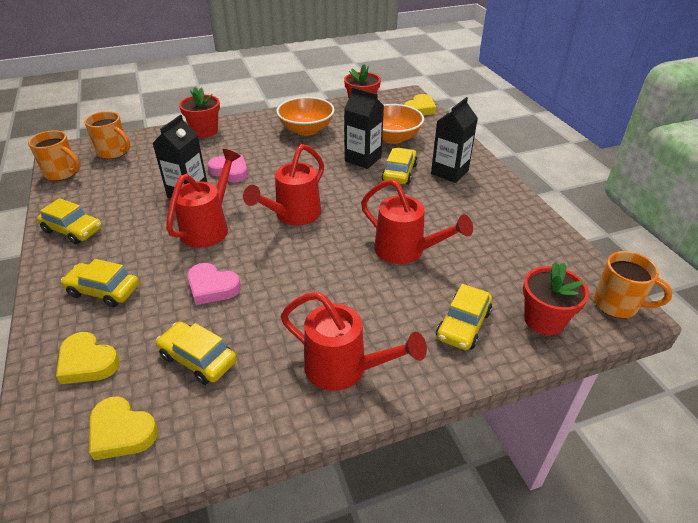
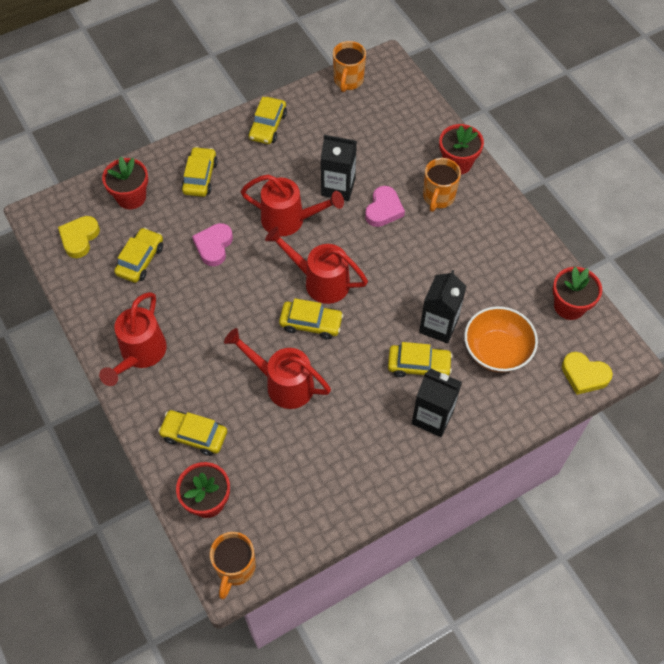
camera: 80 degrees right, 20 degrees up
(88, 362) = (131, 197): yellow heart -> red flower pot
(114, 152) = (394, 103): orange mug -> orange mug (438, 197)
(306, 130) = (489, 258): orange bowl -> none
(340, 226) = (311, 323): none -> yellow car
(406, 251) = (283, 384): red watering can -> red watering can turned 90 degrees clockwise

